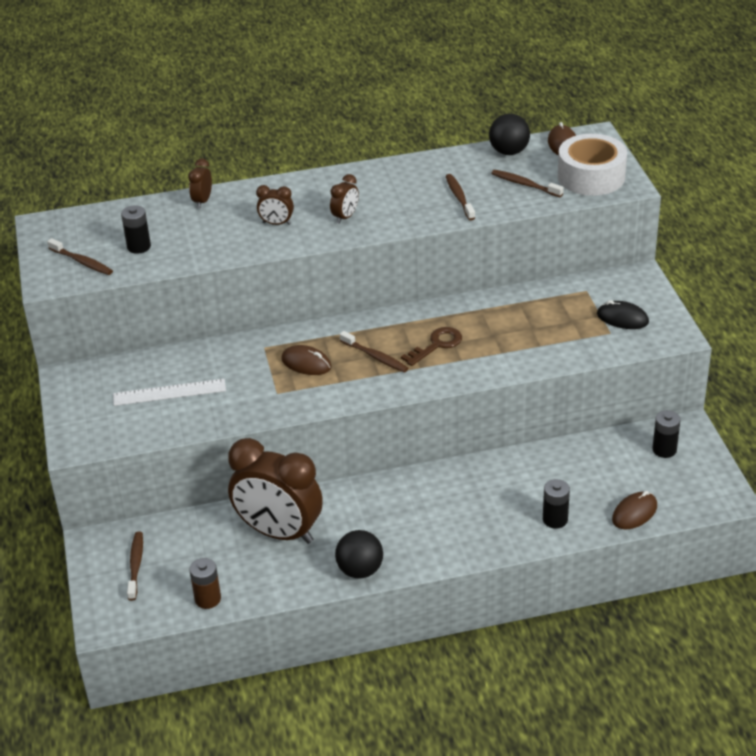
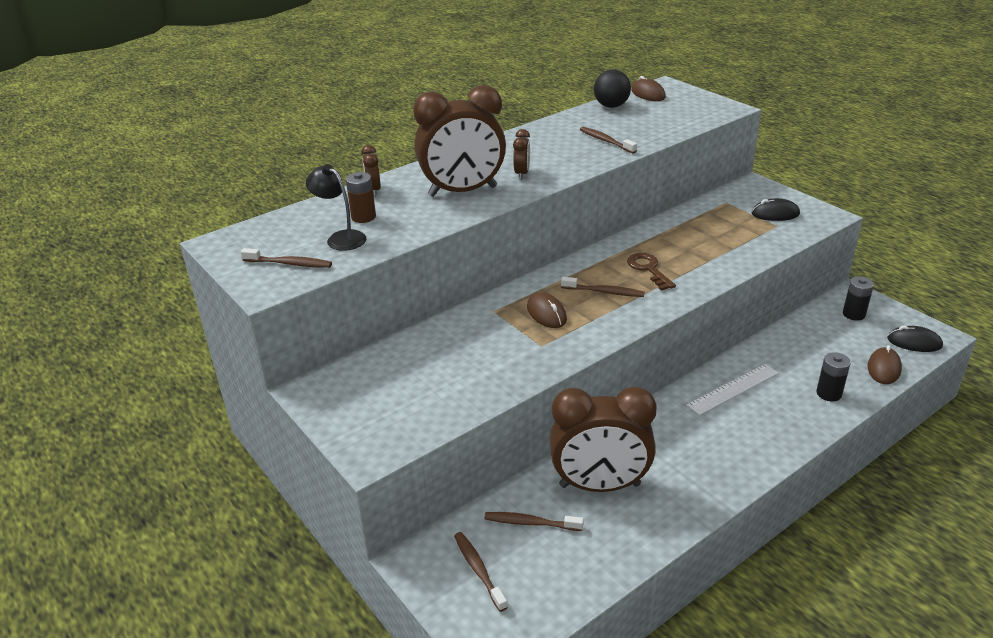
camera: 25 degrees left, 5 degrees down
(139, 247) = (341, 238): black battery -> black lamp
(169, 392) = (433, 375): white ruler -> white ruler (733, 389)
(208, 599) = (583, 578): brown battery -> brown battery (363, 217)
(276, 223) = (463, 191): brown clock -> brown clock, size x2.39
(306, 363) = (546, 313): brown mouse -> brown mouse turned 60 degrees clockwise
(360, 570) = (707, 495): black ball -> none
(436, 345) = (648, 269): brown key -> brown key turned 45 degrees counterclockwise
(525, 184) = (649, 123): brown toothbrush -> brown toothbrush (531, 523)
(591, 176) = (694, 108): white tape -> none
(694, 497) = (914, 342): none -> black mouse

